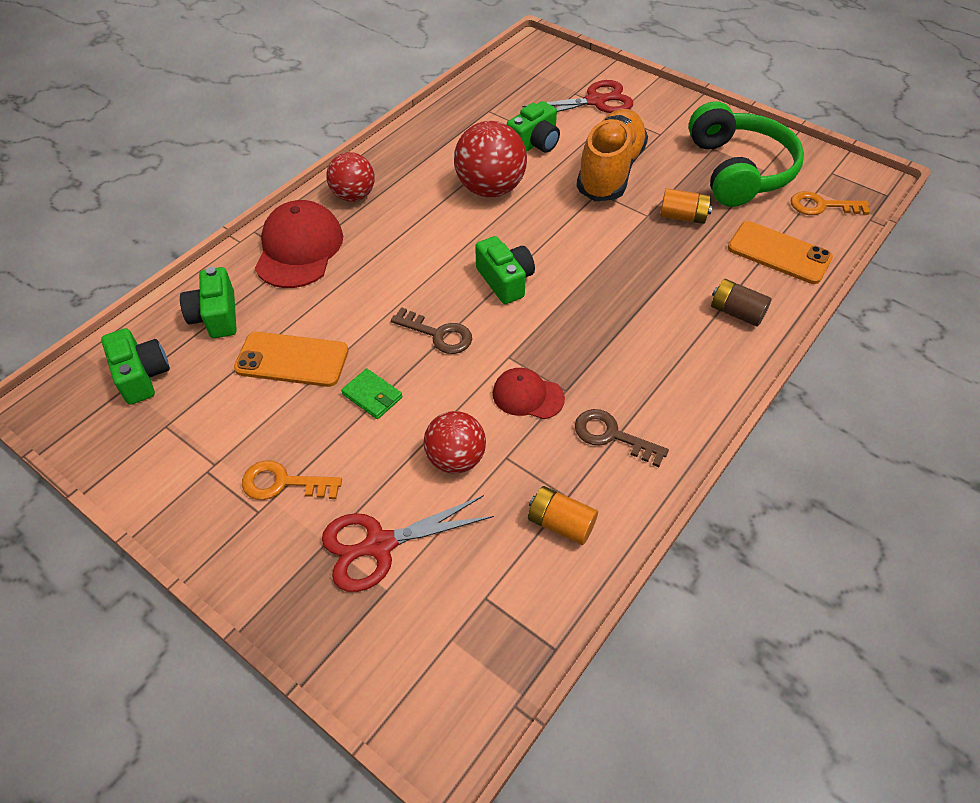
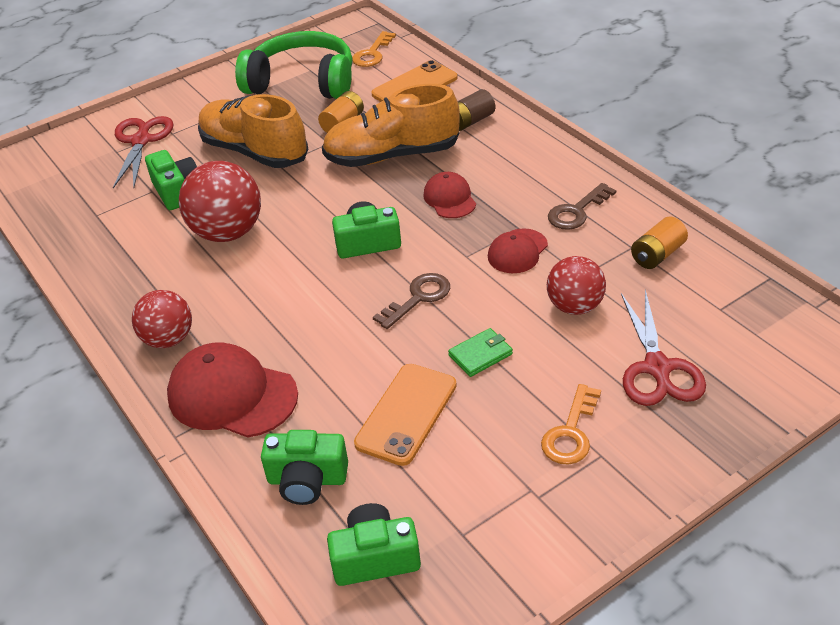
camera: 70 degrees left, 10 degrees down
(593, 325) = (449, 199): none -> red cap
(646, 265) = (392, 156): none -> orange shoe

